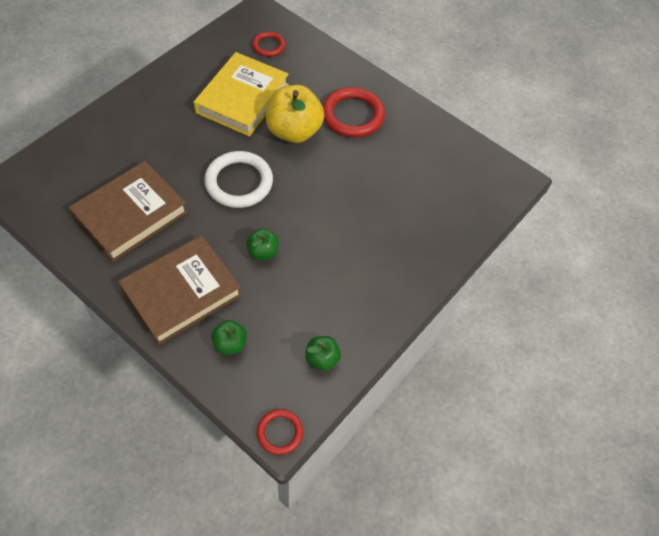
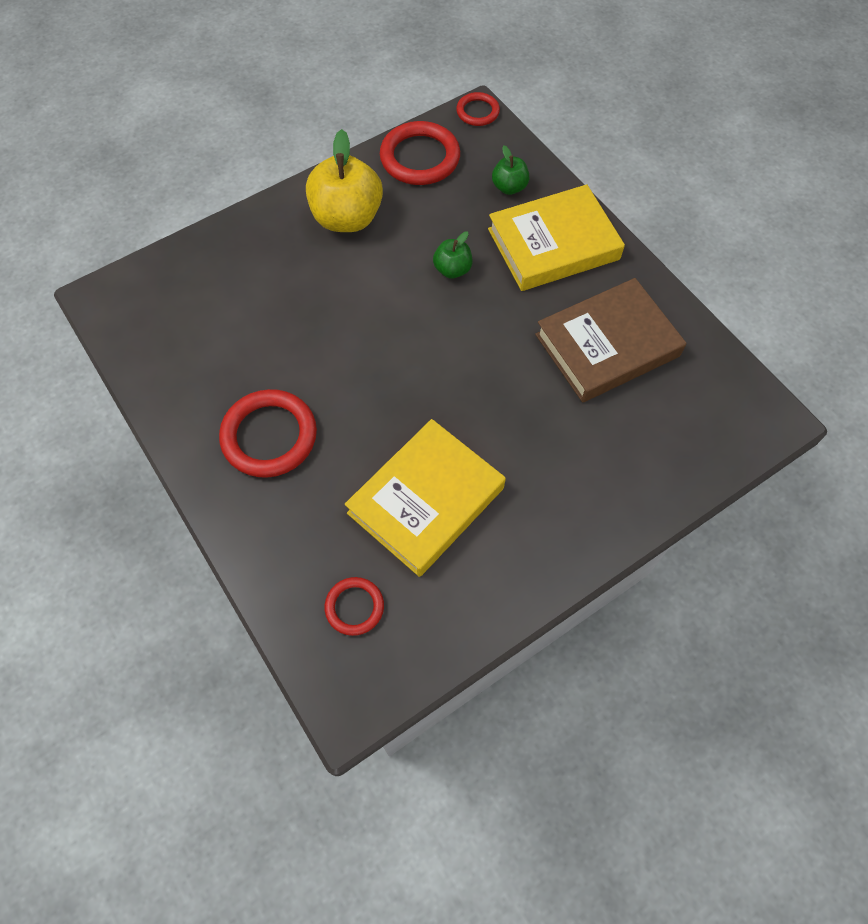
camera: 160 degrees left, 5 degrees up
(182, 293) = (553, 244): brown book -> yellow book
(239, 182) = (461, 363): white ring -> none
(294, 131) = (365, 426): yellow apple -> yellow apple (347, 218)
(322, 359) = (420, 158): green apple -> red ring

